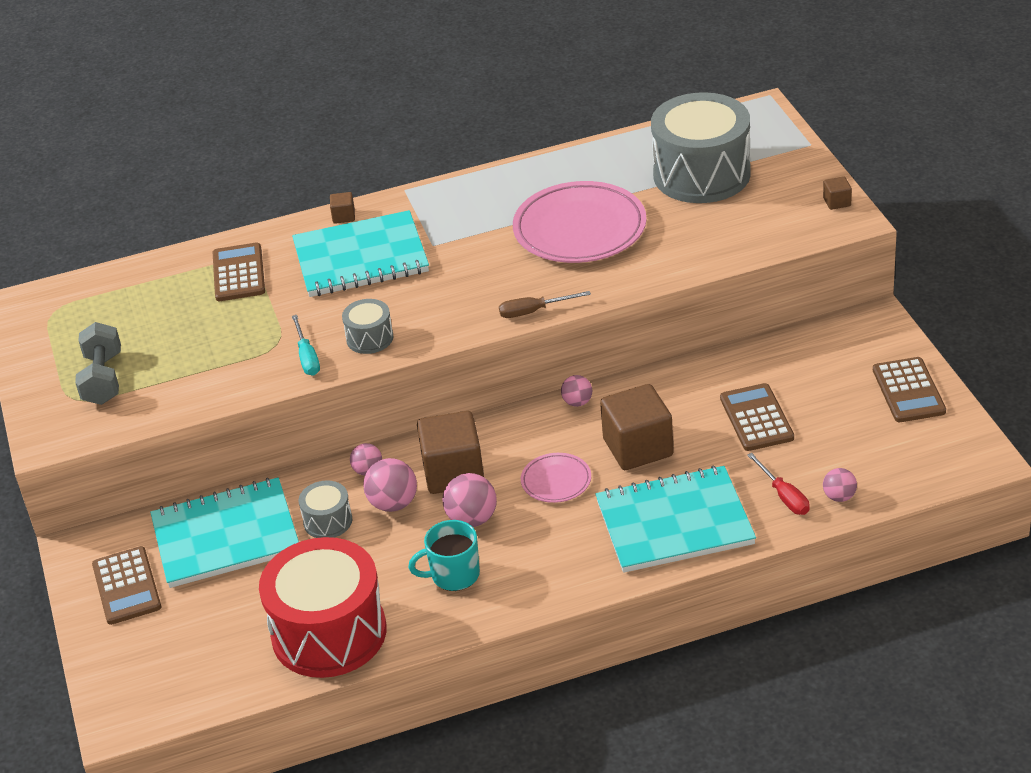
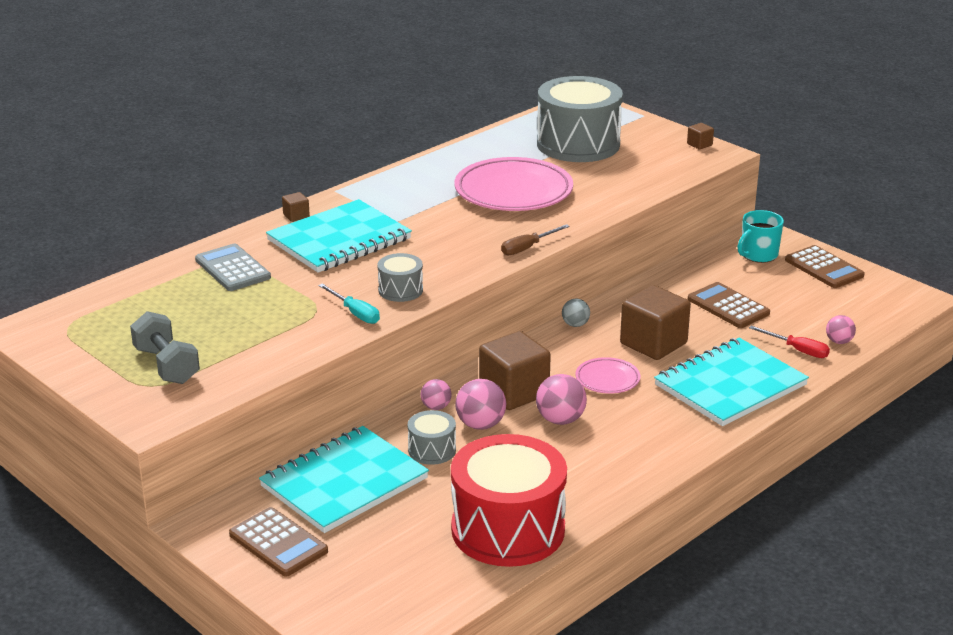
camera: 30 degrees left, 10 degrees down
(239, 273) = (233, 269): brown calculator -> grey calculator
(453, 575) = (581, 462): turquoise mug -> turquoise mug (758, 255)
(577, 402) = (575, 324): pink ball -> grey ball

